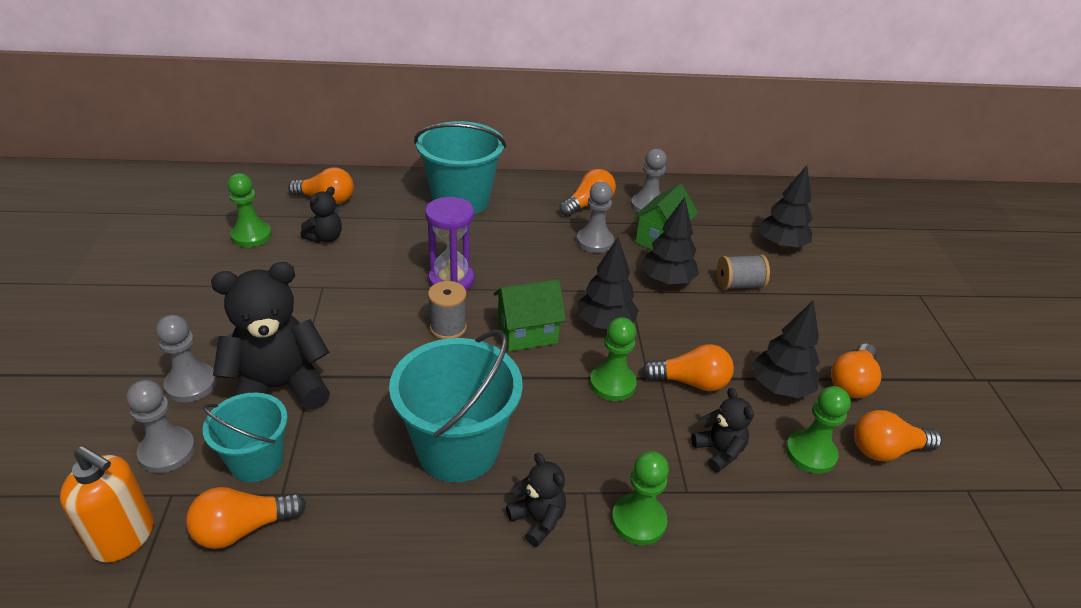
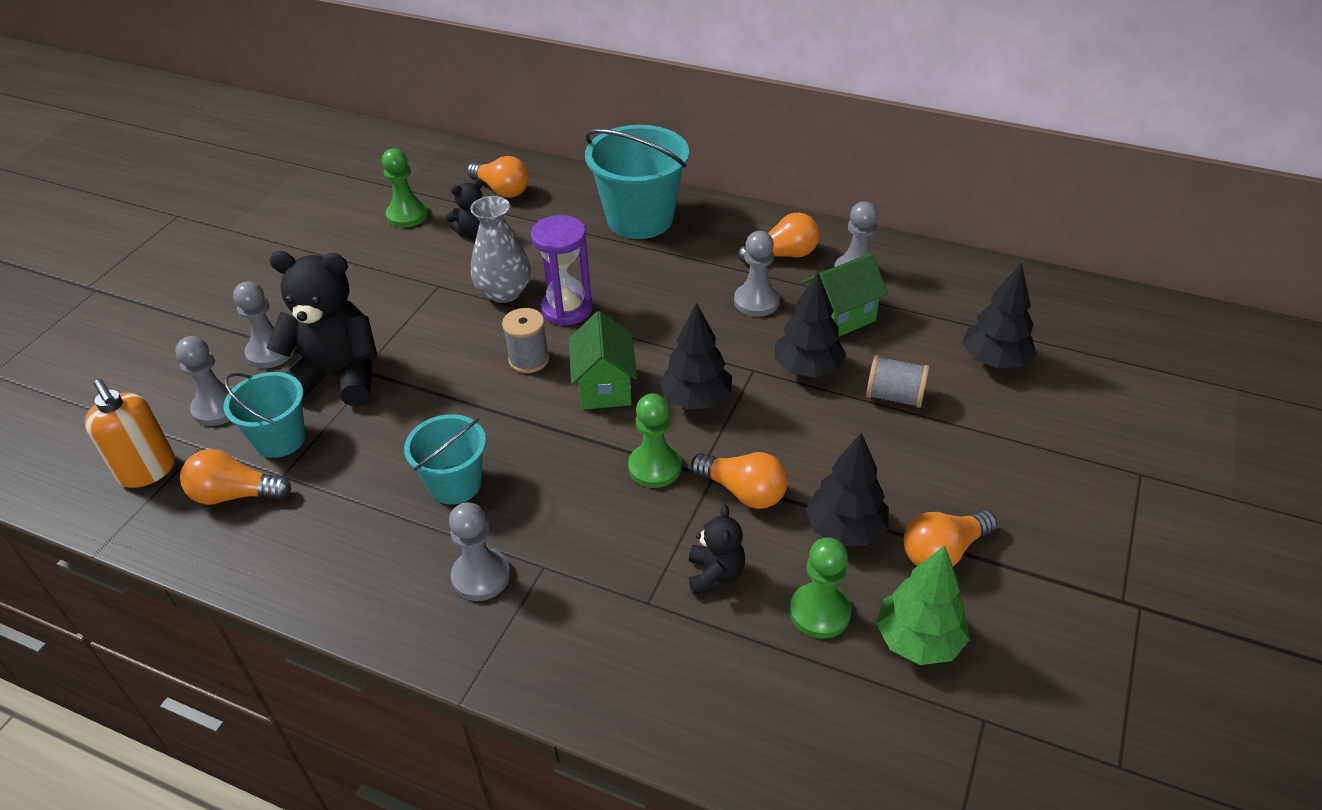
camera: 30 degrees right, 5 degrees up
(387, 279) = (504, 292): none -> grey vase
(458, 449) = (455, 484): turquoise bucket -> turquoise bucket, size x0.61
(527, 333) = (605, 387): green house -> green house turned 75 degrees clockwise
(537, 520) = (481, 576): black teddy bear -> grey pawn
(638, 521) = (576, 612): green pawn -> none
(886, 450) = (918, 640): orange light bulb -> green tree

